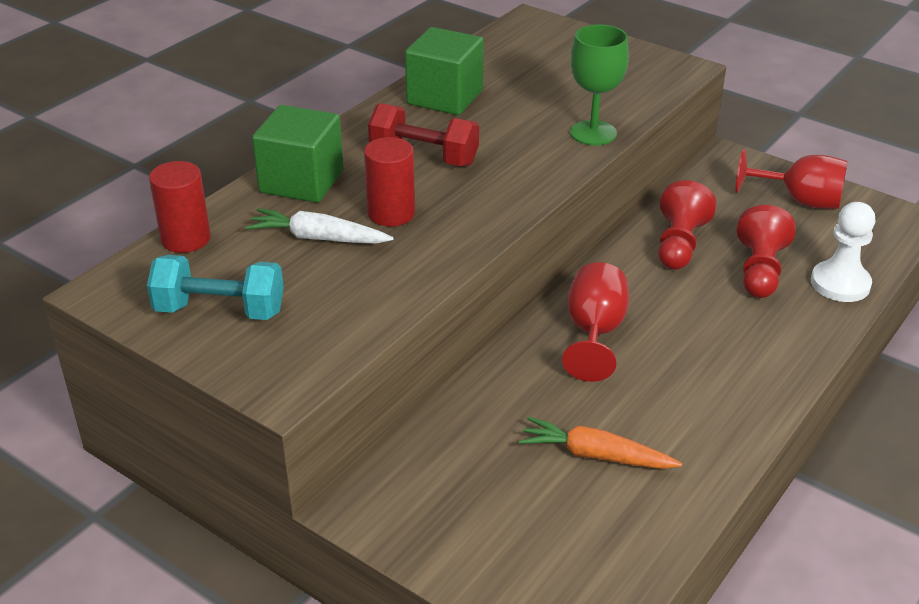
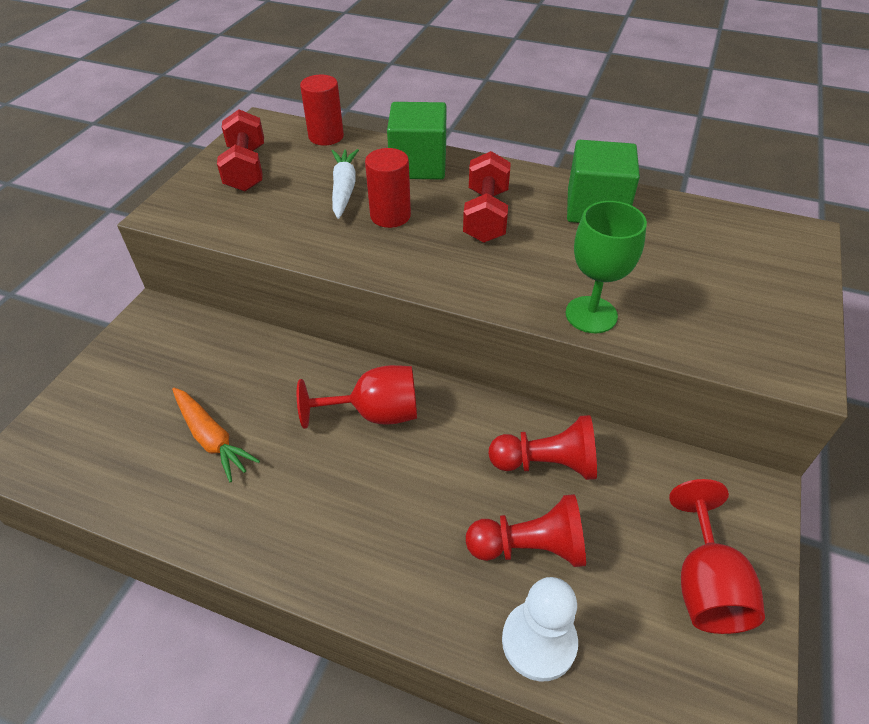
camera: 75 degrees right, 10 degrees up
(220, 310) = (246, 169): turquoise dumbbell -> red dumbbell
(595, 455) = (212, 438): orange carrot -> orange carrot turned 135 degrees clockwise

